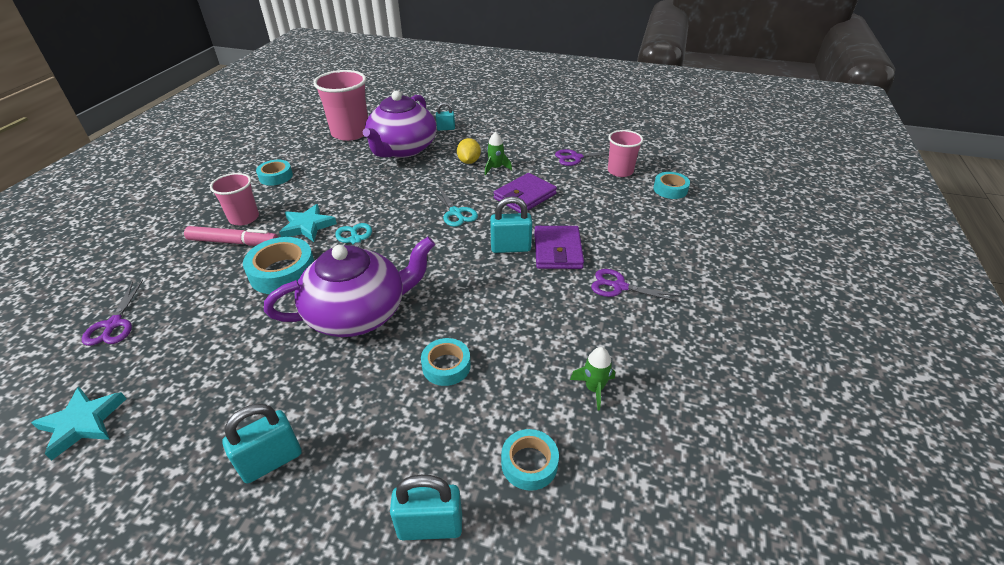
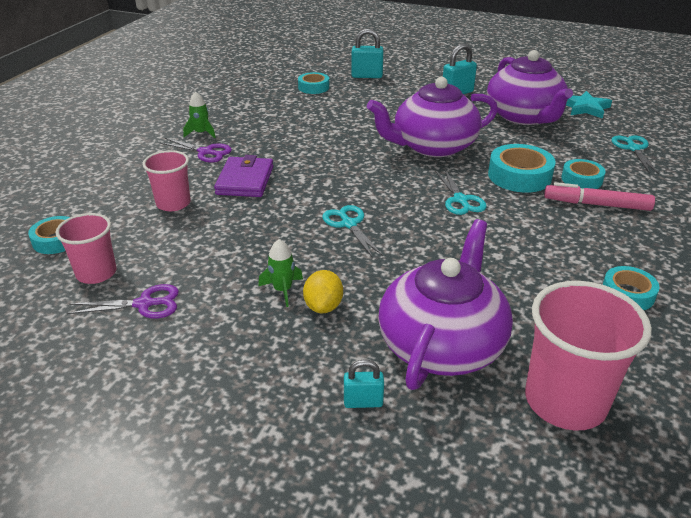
camera: 175 degrees left, 5 degrees down
(114, 324) = (633, 148): purple scissors -> turquoise scissors
(201, 390) = (524, 116): none -> purple teapot
(244, 218) = (612, 231): pink cup -> pink cup (173, 203)
(307, 226) = (525, 217): turquoise star -> none
(446, 366) = (359, 119): turquoise tape -> turquoise tape (581, 179)
(510, 248) = (292, 185): turquoise padlock -> none
(525, 196) = (255, 241): purple wallet -> none
(594, 388) = (262, 107): green rocket -> green rocket (201, 133)

